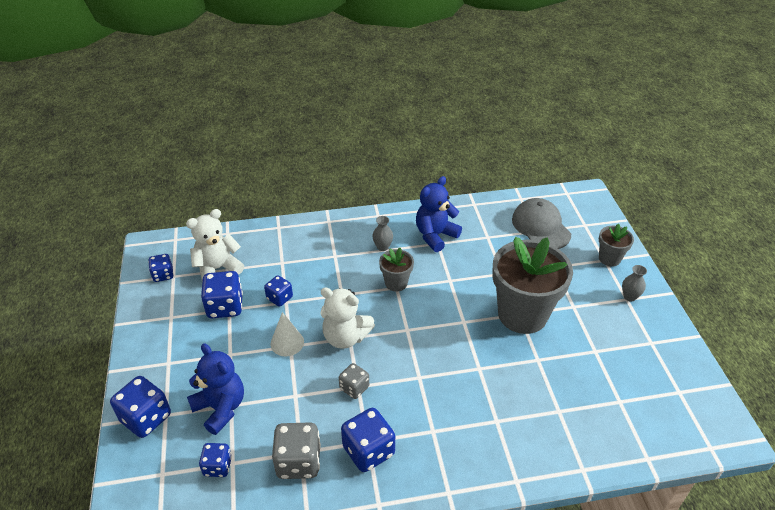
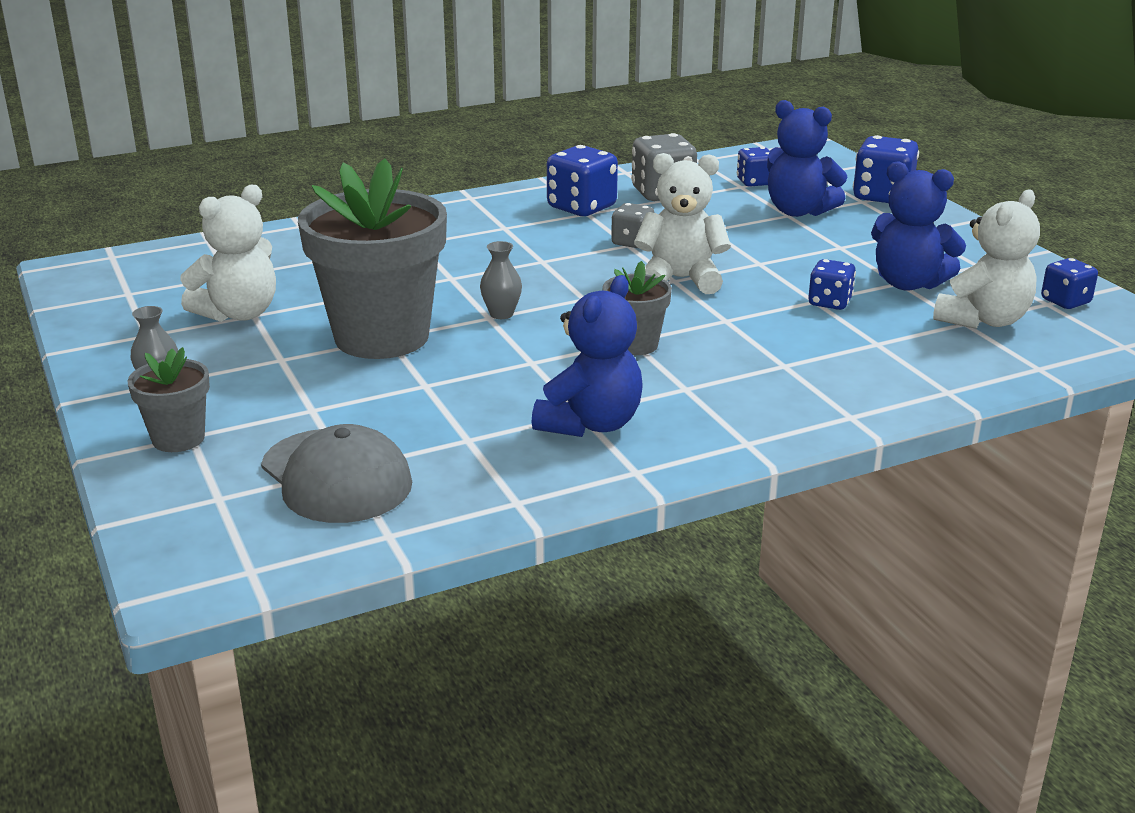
camera: 165 degrees right, 15 degrees down
(225, 307) = (908, 283): blue dice -> blue teddy bear
(287, 342) = (767, 264): white cone -> none
(382, 247) = (696, 390): grey vase -> grey vase (501, 314)
(604, 353) = (239, 313): none -> white teddy bear

